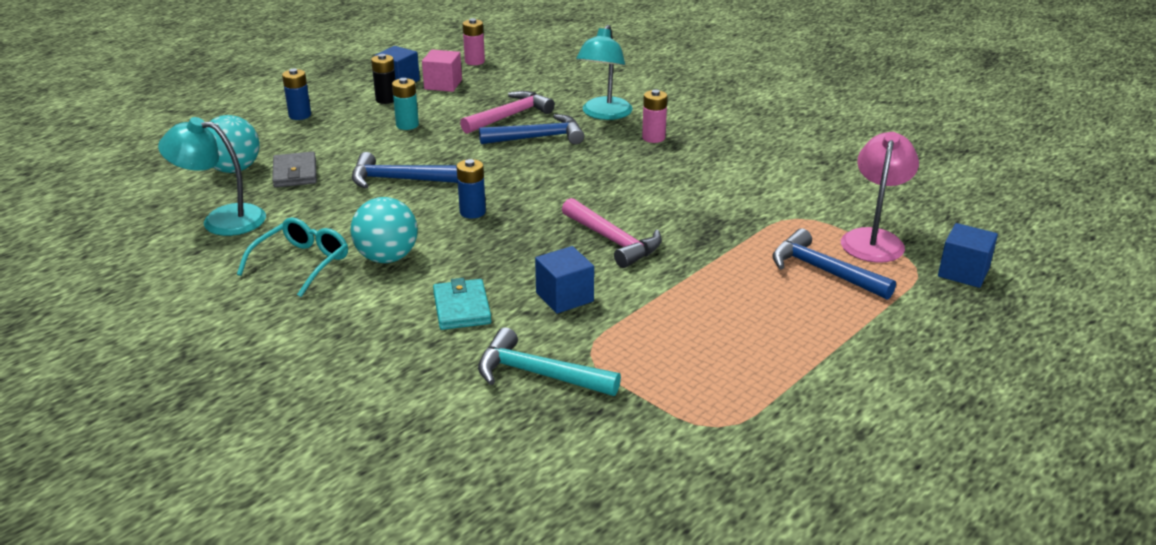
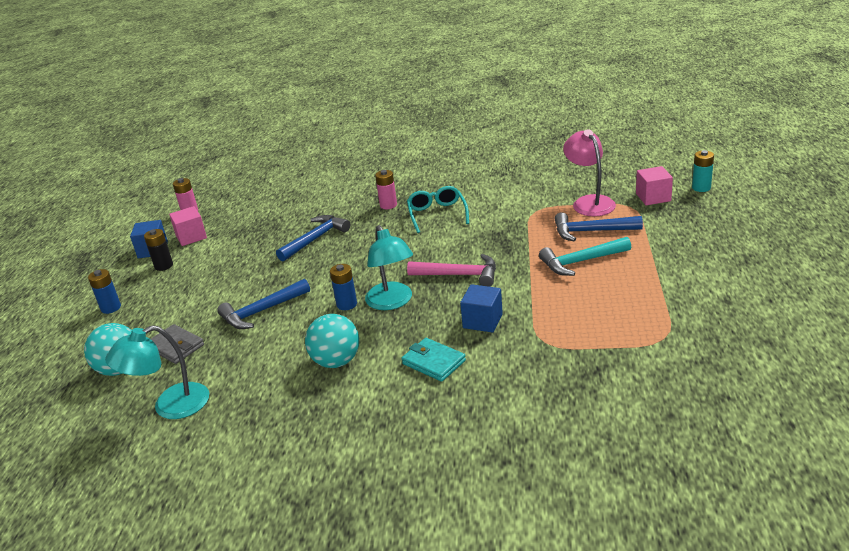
camera: 35 degrees left, 0 degrees up
(302, 263) = (282, 398): turquoise glasses -> turquoise glasses (437, 214)
(407, 125) = (209, 274): turquoise battery -> turquoise battery (701, 188)
(510, 116) = (274, 235): pink hammer -> none
(538, 374) = (536, 370): turquoise hammer -> turquoise hammer (581, 261)
(604, 114) = (335, 205): turquoise lamp -> turquoise lamp (392, 302)
(963, 272) = (653, 197): blue cube -> pink cube

